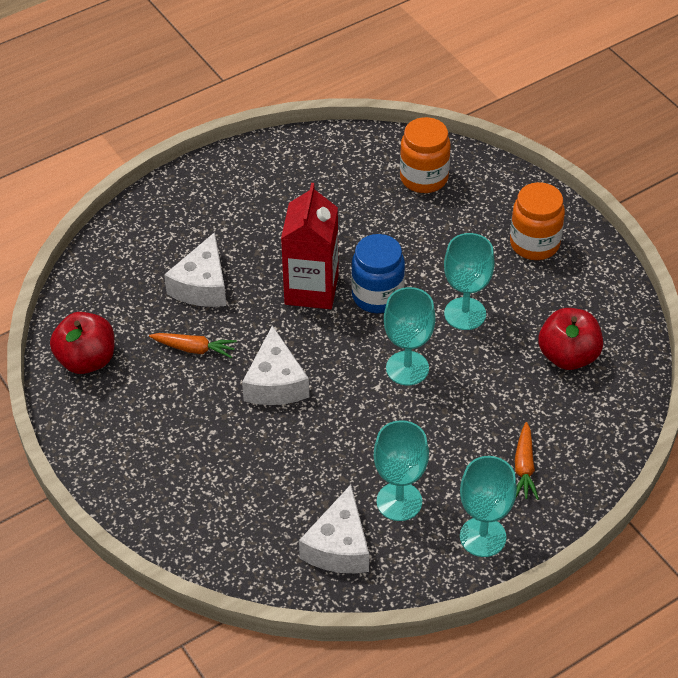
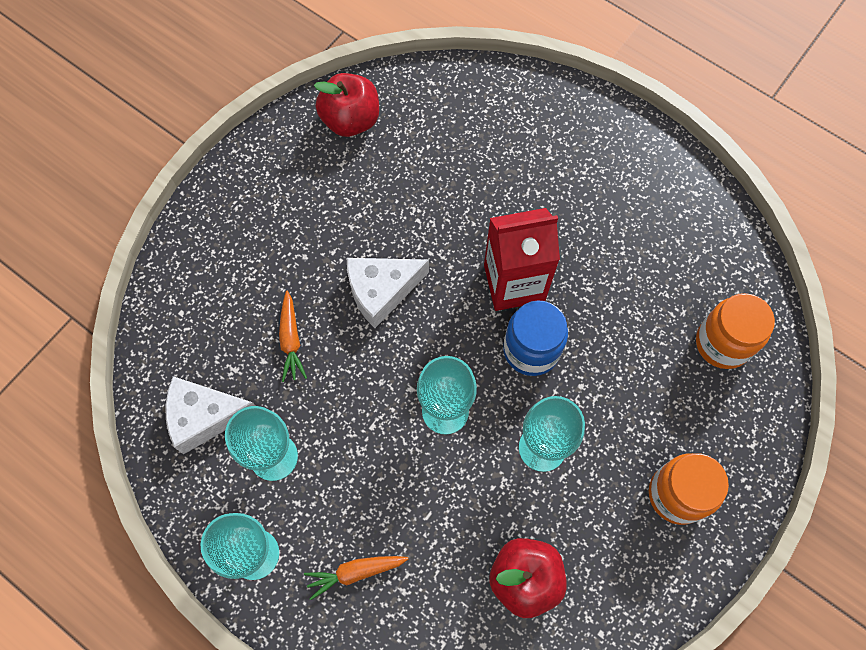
camera: 70 degrees right, 20 degrees up
(194, 349) = (397, 204): orange carrot -> orange carrot (291, 340)
(202, 285) = (478, 181): white cheese -> none

